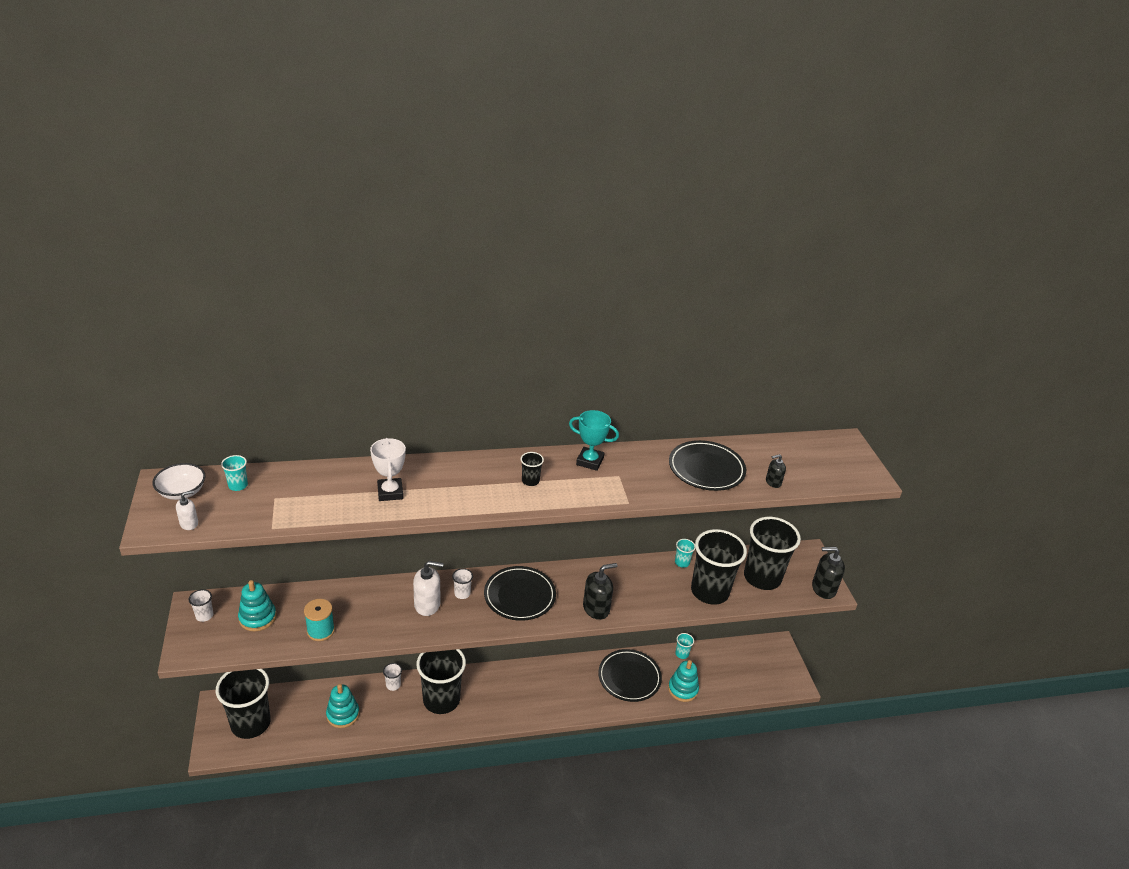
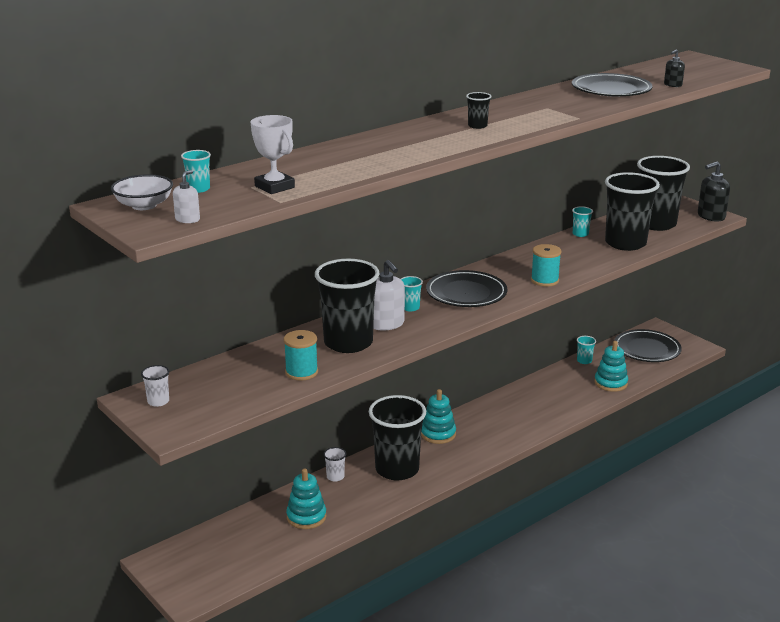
camera: 25 degrees left, 10 degrees down
(250, 723) = (211, 561): black cup -> black cup (348, 343)
(257, 617) = (221, 385): turquoise stacking toy -> turquoise stacking toy (438, 434)
(390, 492) = (360, 159): white trophy -> white trophy (274, 187)
(427, 604) = (386, 324): white soap dispenser -> white soap dispenser turned 90 degrees clockwise
(462, 593) = (410, 307): white cup -> turquoise cup
(590, 461) = (510, 106): turquoise trophy -> none
(596, 608) = (544, 280): black soap dispenser -> turquoise spool
(629, 677) = (556, 392): black plate -> black plate (647, 349)

